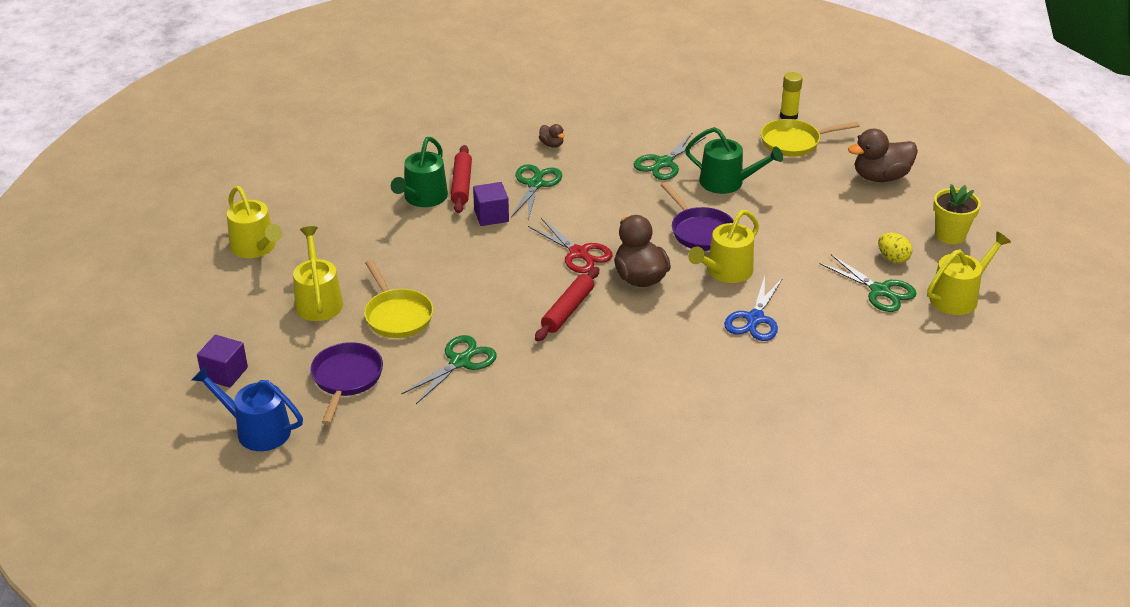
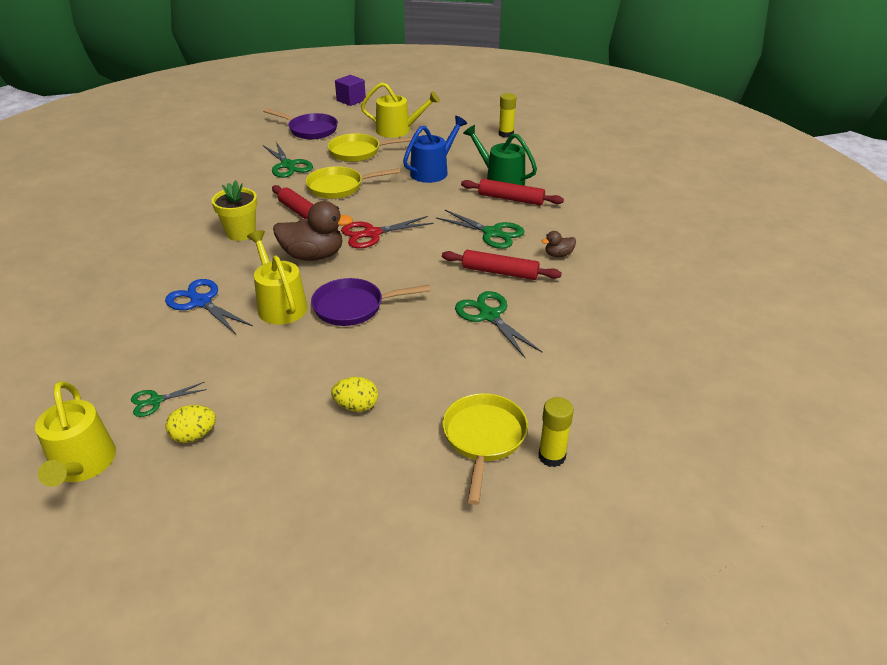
camera: 110 degrees right, 0 degrees up
(256, 247) = (475, 118): yellow watering can -> none
(257, 430) = (292, 104): blue watering can -> blue watering can (432, 171)
(299, 215) = (506, 134): none -> yellow glue stick
(491, 216) = (456, 204): purple cube -> none
(494, 303) = (339, 187): none -> yellow pan
(598, 169) = (500, 272): none -> red rolling pin
(727, 182) = (427, 351): green watering can -> none
(808, 198) = (356, 406): none -> yellow egg
(880, 177) = (356, 498): brown duck -> none
(880, 291) = (155, 401): green scissors -> green scissors, size x0.60
(950, 235) = (187, 515): yellow flower pot -> yellow flower pot (241, 233)

